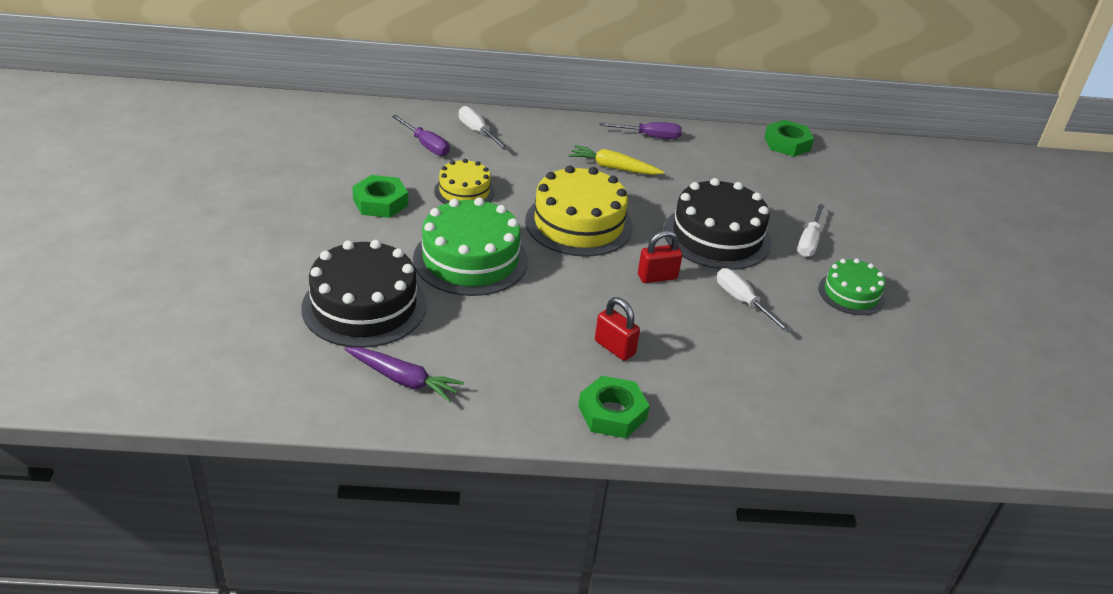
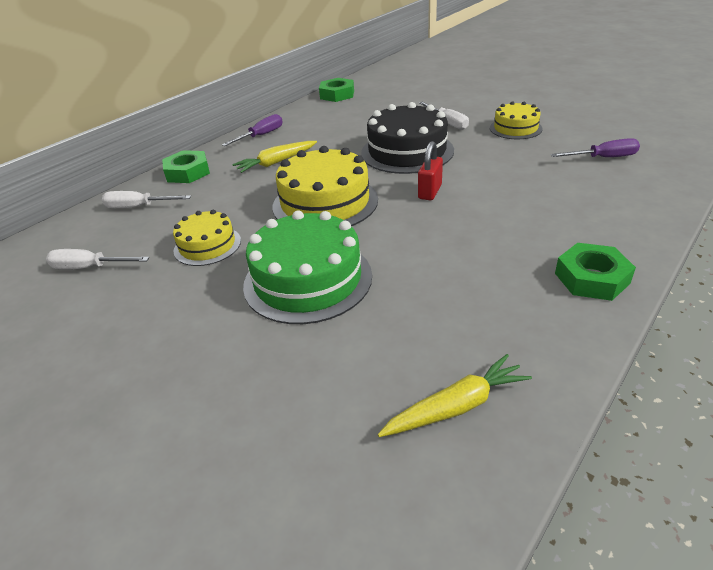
camera: 45 degrees left, 0 degrees up
(364, 306) = (304, 389): black cake -> none
(380, 202) = (152, 306): green nut -> green nut (187, 172)
(403, 380) = (456, 406): purple carrot -> yellow carrot
(426, 145) = (111, 242): purple screwdriver -> purple screwdriver (603, 158)
(614, 348) = (503, 244): red padlock -> none
(743, 302) = (491, 168): white screwdriver -> white screwdriver (90, 267)
(851, 294) = (515, 128): green cake -> yellow cake

